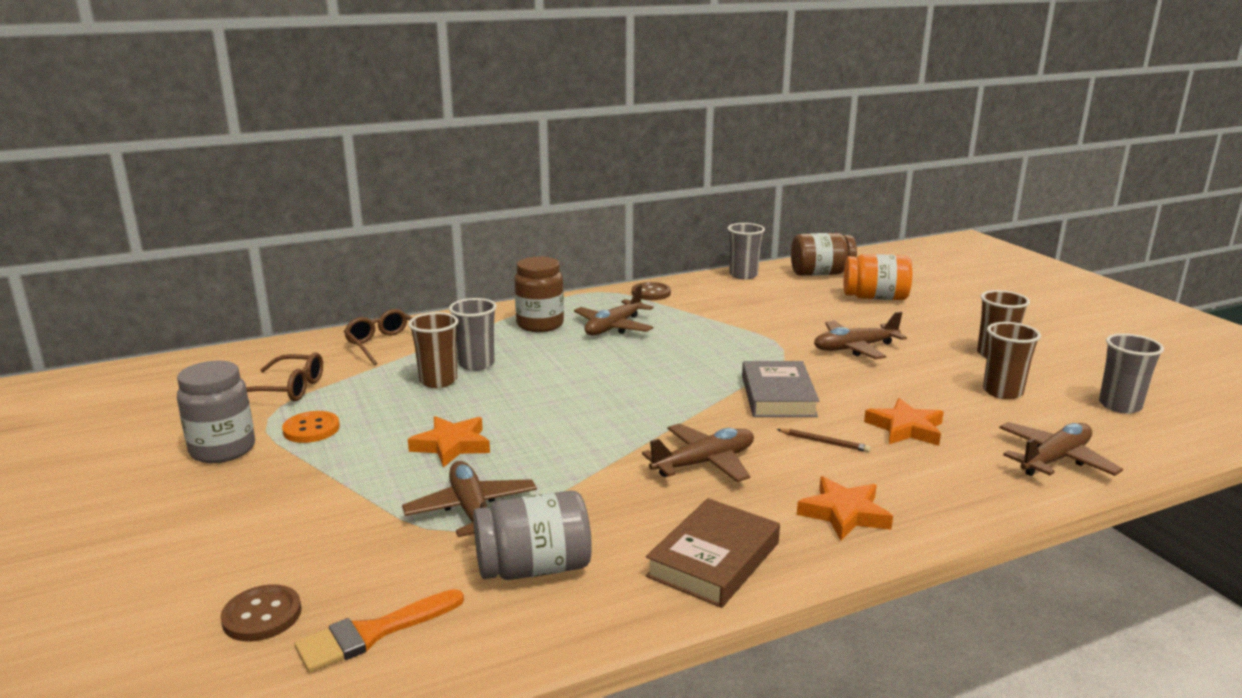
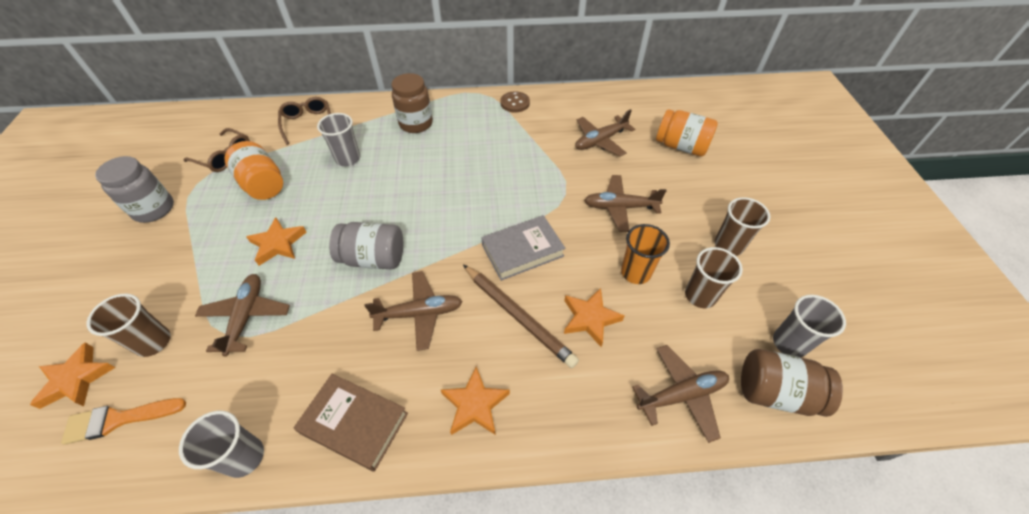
camera: 20 degrees right, 30 degrees up
(262, 615) = (76, 379): brown button -> orange star
(311, 429) = (212, 202): orange button -> none
(374, 402) = (263, 184): none -> orange jar
(438, 381) = (313, 171): brown cup -> brown cup (153, 342)
(534, 568) = (243, 390): grey jar -> grey jar (373, 258)
(613, 327) = (462, 138): brown plane -> brown plane (600, 141)
(713, 559) = (354, 423): brown book -> brown book turned 60 degrees clockwise
(743, 275) = (597, 95): grey cup -> grey cup (244, 457)
(778, 396) = (522, 251): grey book -> grey book turned 45 degrees clockwise
(821, 274) = (658, 106): brown jar -> brown jar (775, 392)
(824, 443) = (518, 317): brown pencil -> brown pencil, size x2.20
(920, 389) = (635, 272): none -> orange cup

